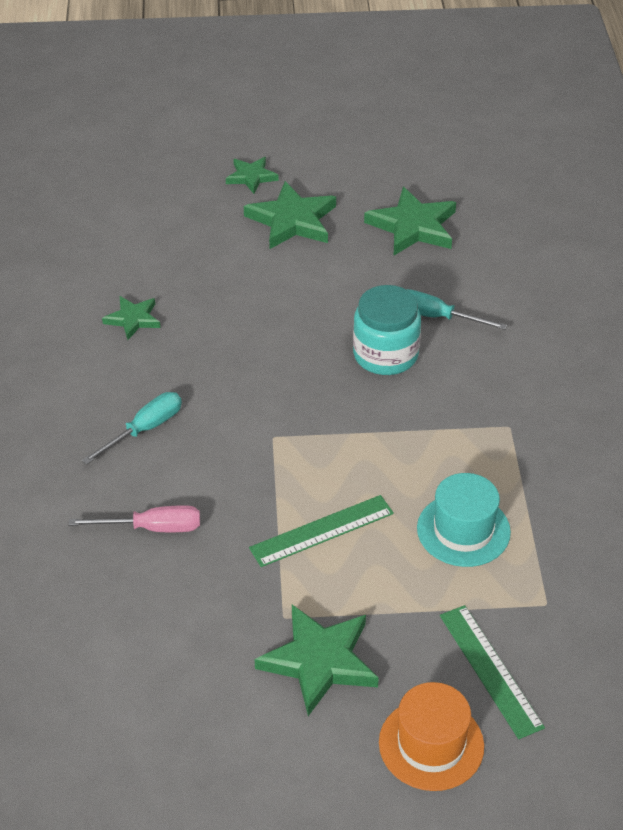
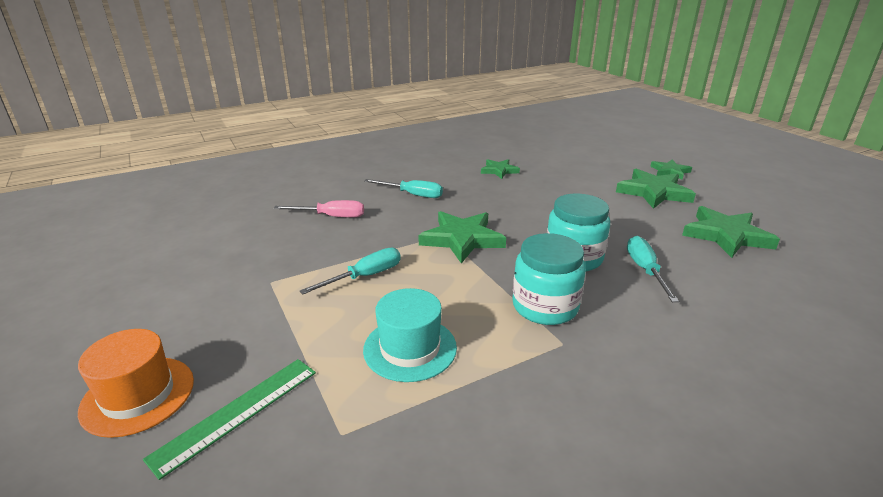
camera: 65 degrees right, 15 degrees down
(152, 528) = (331, 216): pink screwdriver -> pink screwdriver turned 60 degrees counterclockwise
(319, 661) = (229, 308): green star -> green star (462, 239)
(322, 531) = (365, 276): green ruler -> turquoise screwdriver
(453, 413) = (545, 306): none -> turquoise jar

